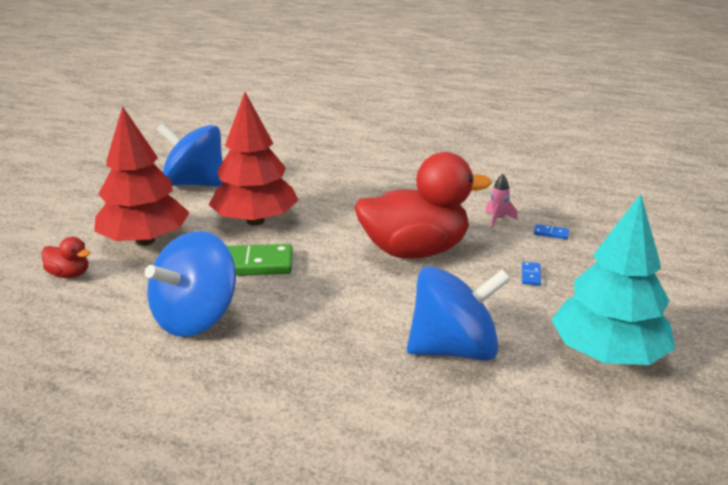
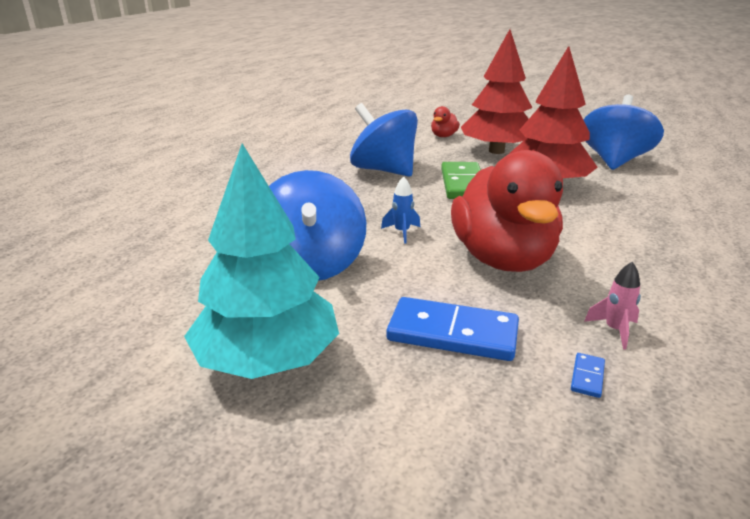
camera: 95 degrees right, 0 degrees up
(374, 300) = (402, 232): none -> blue rocket
(531, 275) = (452, 333): blue domino -> blue domino, size x2.44

